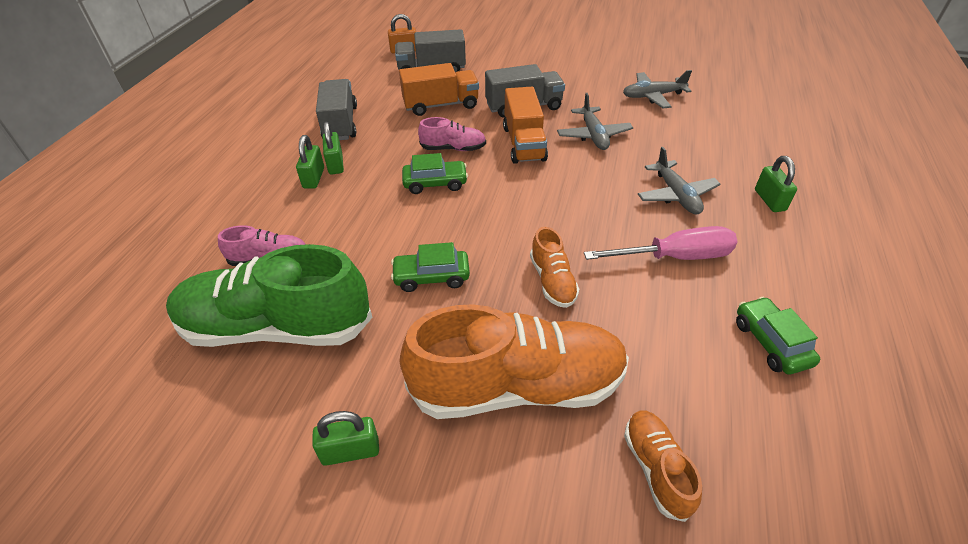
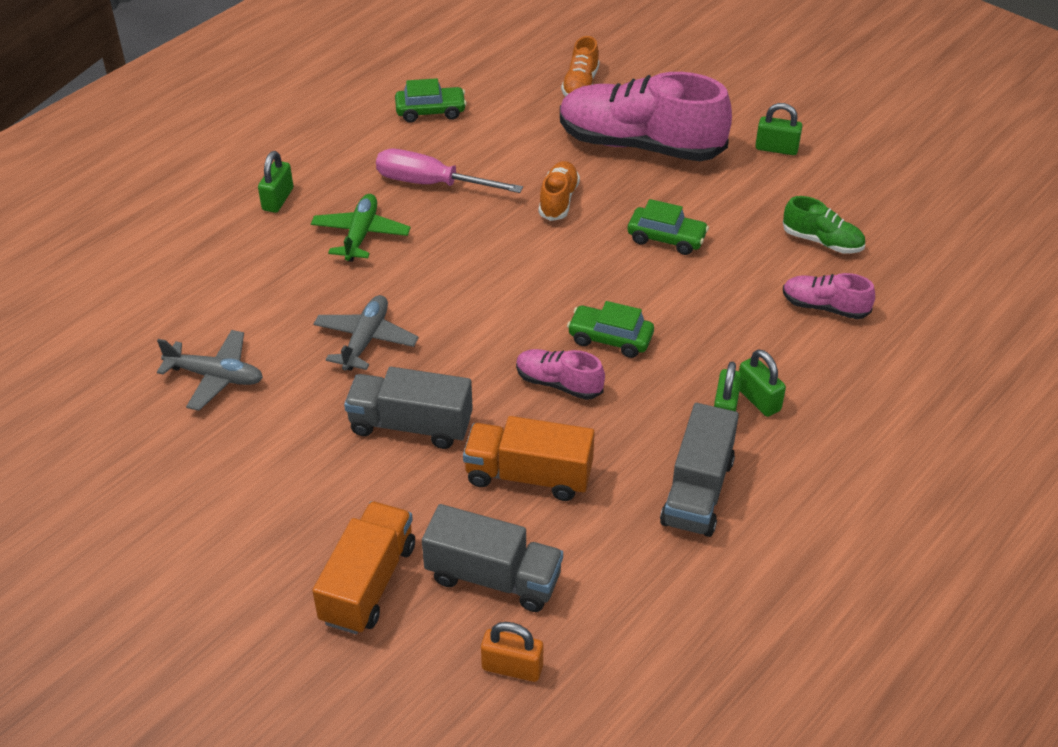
camera: 155 degrees left, 0 degrees up
(277, 327) = (822, 241): green shoe -> green shoe, size x0.46
(313, 178) = (758, 399): green padlock -> green padlock turned 60 degrees counterclockwise
(517, 387) = (640, 145): orange shoe -> pink shoe
(524, 143) = (463, 359): orange truck -> orange truck (368, 583)
(676, 195) = (361, 235): grey plane -> green plane
(770, 343) = (430, 111): green car -> green car turned 105 degrees counterclockwise

